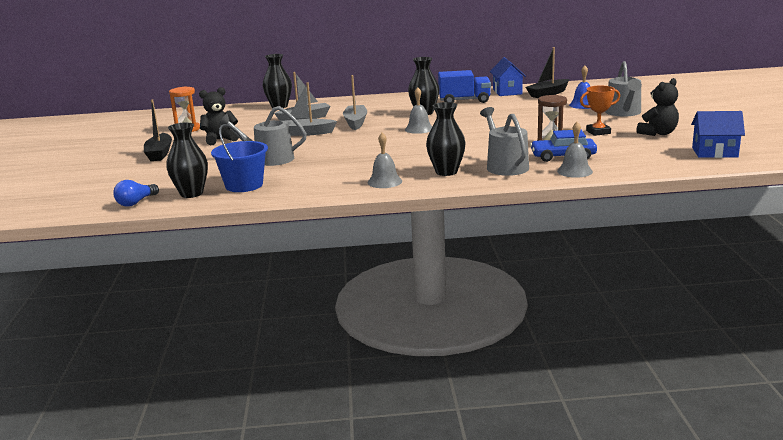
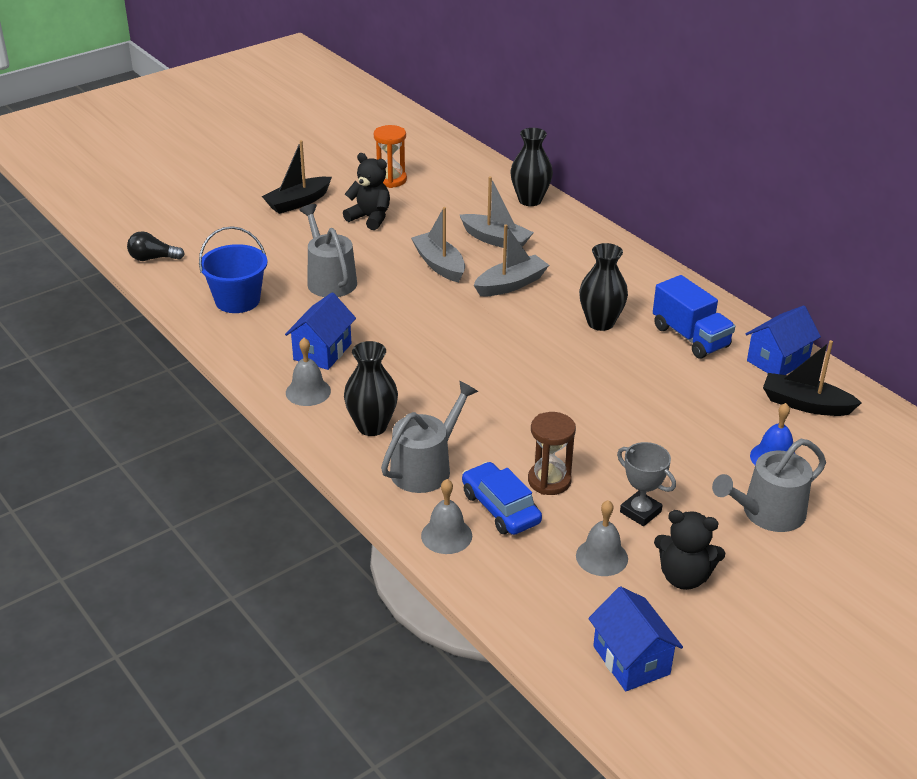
camera: 55 degrees right, 15 degrees up
(136, 202) = (153, 258): blue light bulb -> black light bulb
(191, 193) = (195, 279): black vase -> none
(346, 172) = (322, 351): none -> blue house
(419, 129) = (524, 344): grey bell -> grey bell (601, 557)
(598, 132) = (640, 512): orange trophy -> grey trophy

